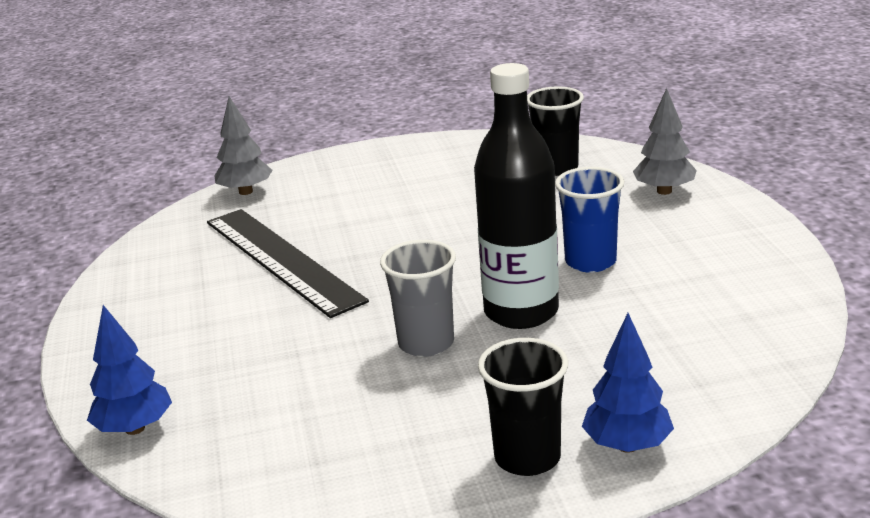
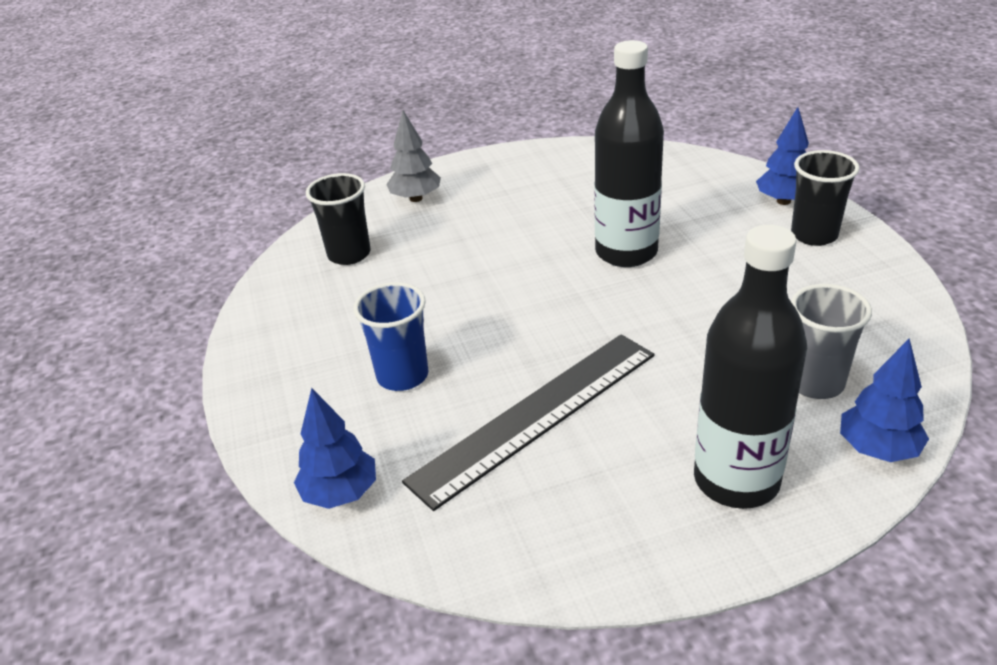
camera: 95 degrees left, 10 degrees up
(151, 347) = (736, 480): none -> black bottle
(246, 192) = (341, 493): grey tree -> blue tree
(426, 343) = (684, 294): grey cup -> grey cup (815, 383)
(590, 261) = (541, 226): blue cup -> blue cup (402, 376)

